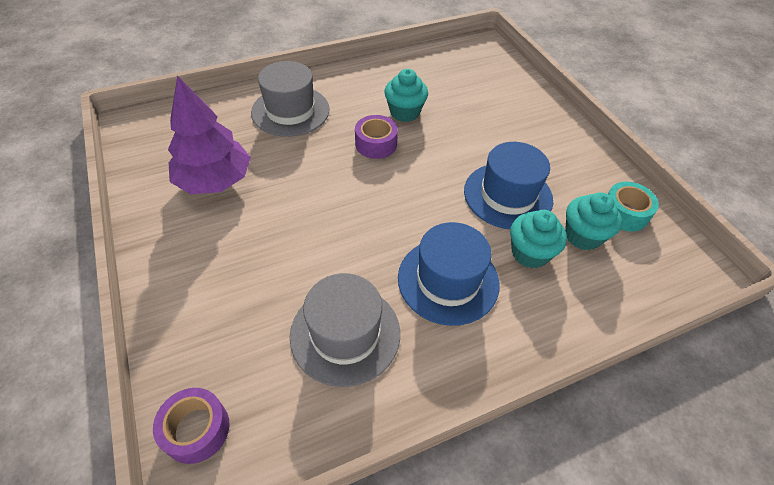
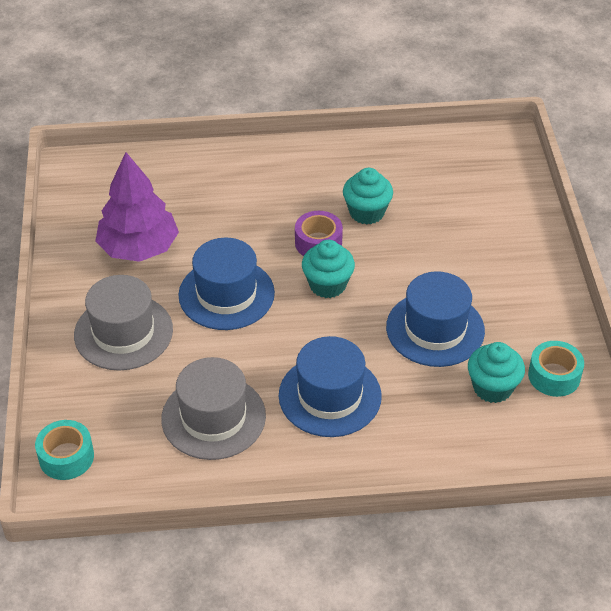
camera: 20 degrees right, 5 degrees down
(196, 429) = (66, 457): purple tape -> turquoise tape
(290, 111) = (240, 186): grey hat -> grey hat (123, 332)
(312, 205) = (226, 294): none -> blue hat
(530, 253) = (426, 391): turquoise cupcake -> turquoise cupcake (327, 285)

